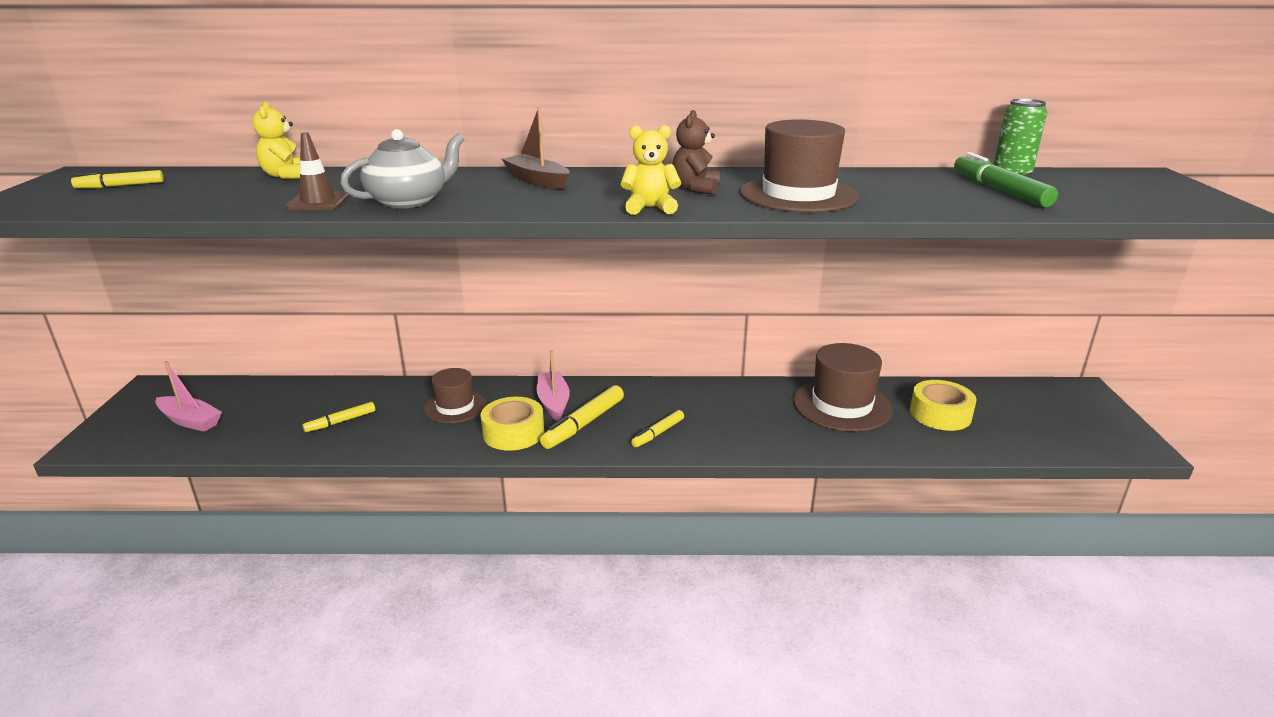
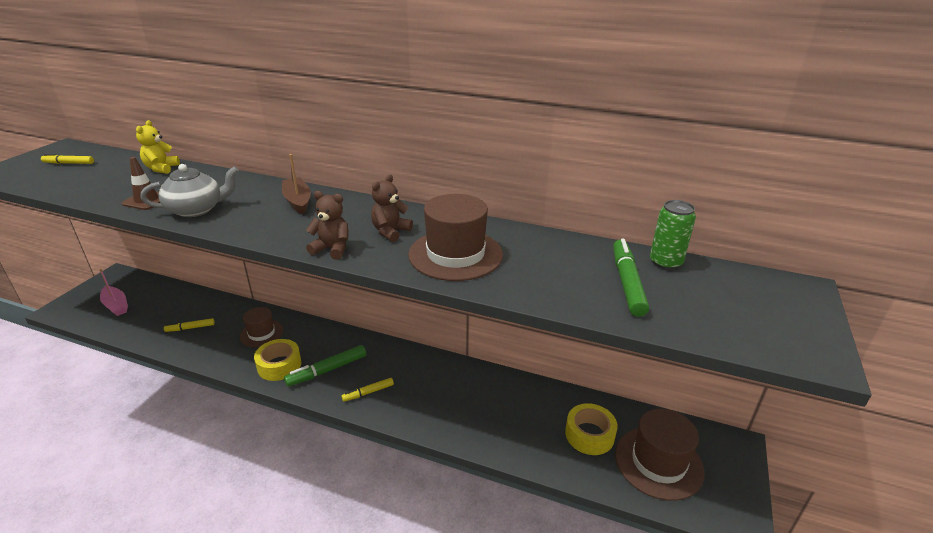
camera: 20 degrees right, 5 degrees up
(553, 402) = (322, 345): pink boat -> none
(584, 424) = (328, 370): yellow marker -> green marker
(650, 208) = (332, 249): yellow teddy bear -> brown teddy bear
(841, 405) = (518, 403): brown hat -> brown hat (658, 462)

